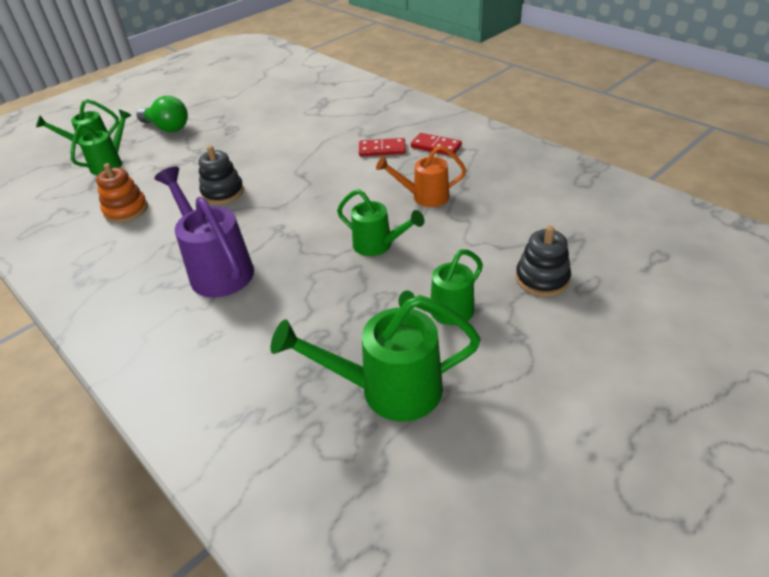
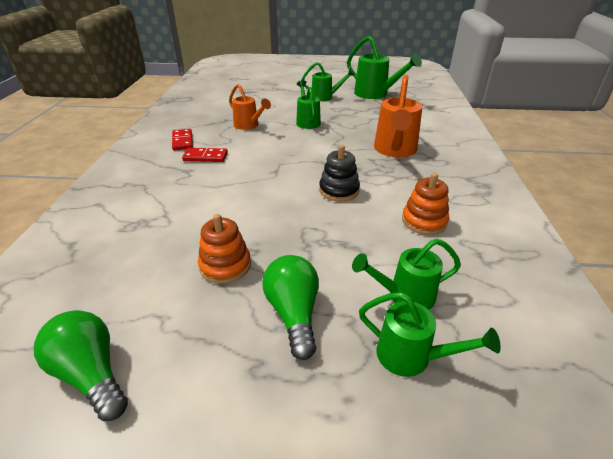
camera: 135 degrees left, 5 degrees down
(217, 269) = (395, 150): purple watering can -> orange watering can
(228, 79) = (91, 374): none -> green light bulb
(233, 120) = (225, 265): none -> orange stacking toy
(382, 149) = (205, 157): red domino -> red domino turned 45 degrees counterclockwise
(542, 278) = (278, 89): black stacking toy -> none

